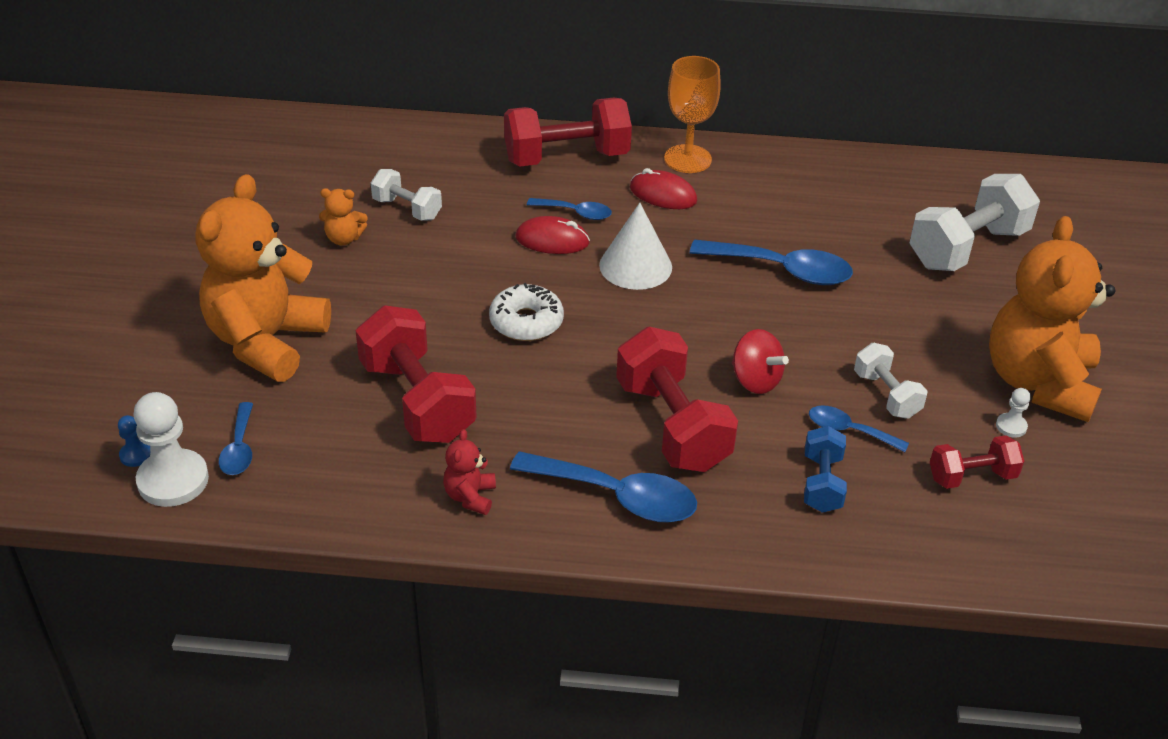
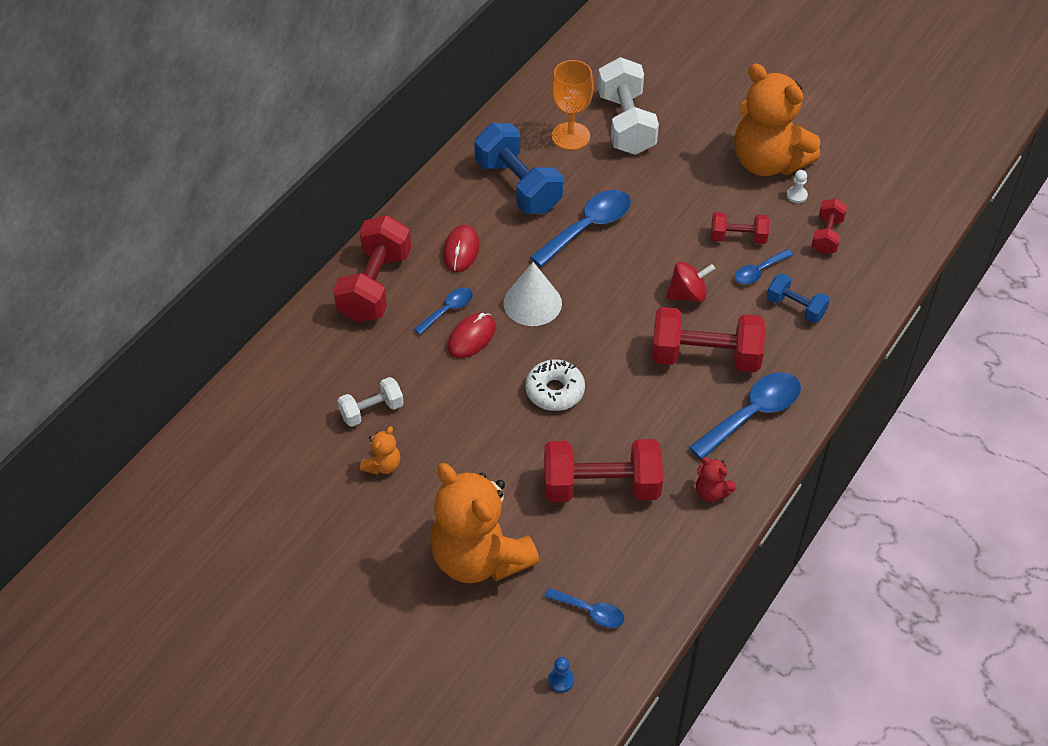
camera: 60 degrees left, 10 degrees up
(173, 480) = (601, 663): white pawn -> none
(663, 194) = (461, 250): red mouse -> red mouse turned 45 degrees counterclockwise
(687, 159) = (428, 217): orange goblet -> orange goblet (570, 136)
(790, 202) = (518, 186): none -> blue dumbbell
(886, 395) = (738, 237): white dumbbell -> red dumbbell

